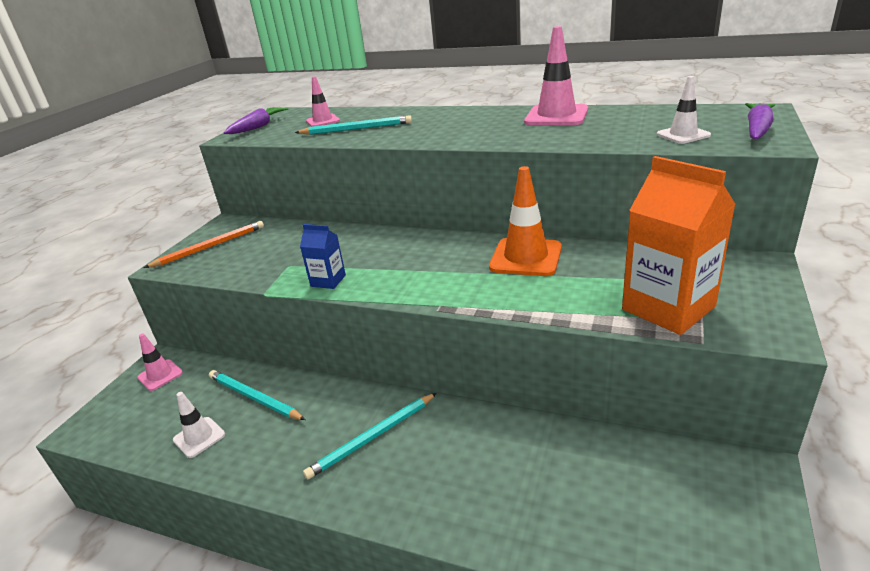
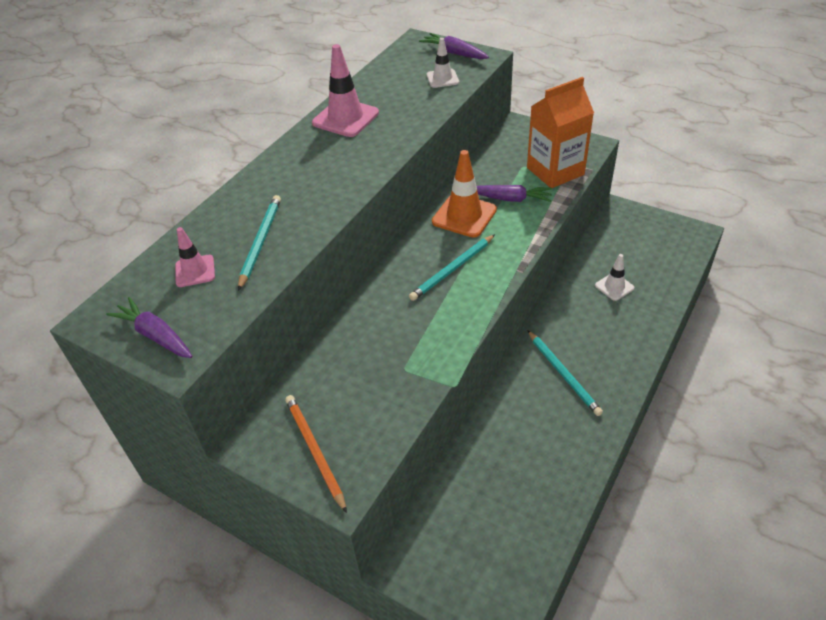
camera: 80 degrees left, 15 degrees up
(160, 375) = (431, 560): pink traffic cone -> none
(199, 437) = (539, 501): white traffic cone -> white traffic cone (614, 287)
(254, 397) = (494, 461): turquoise pencil -> turquoise pencil (452, 269)
(328, 281) = (448, 337): blue carton -> none
(577, 282) = (510, 199): none -> purple carrot

